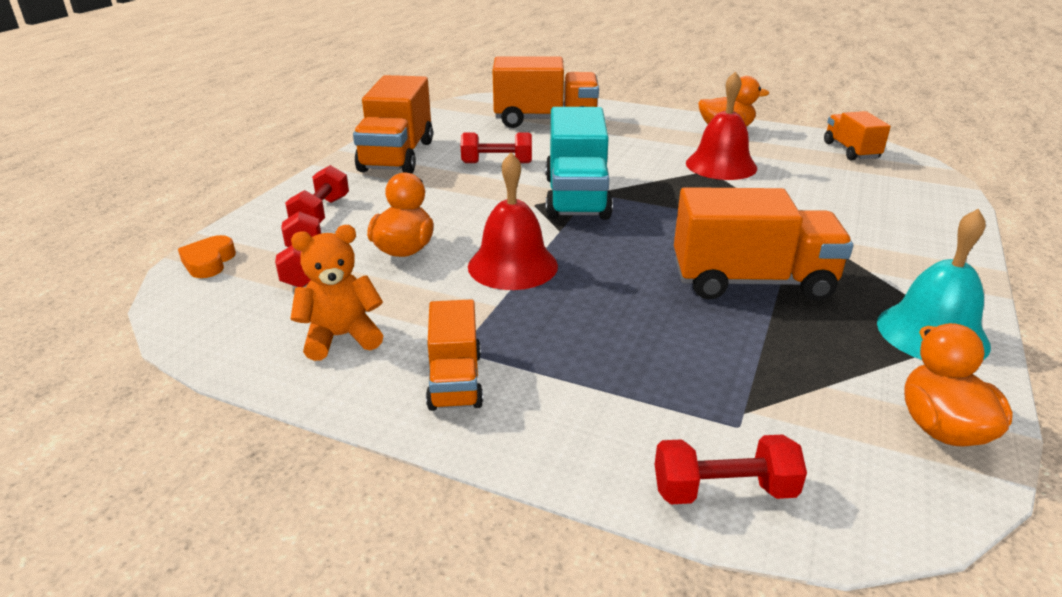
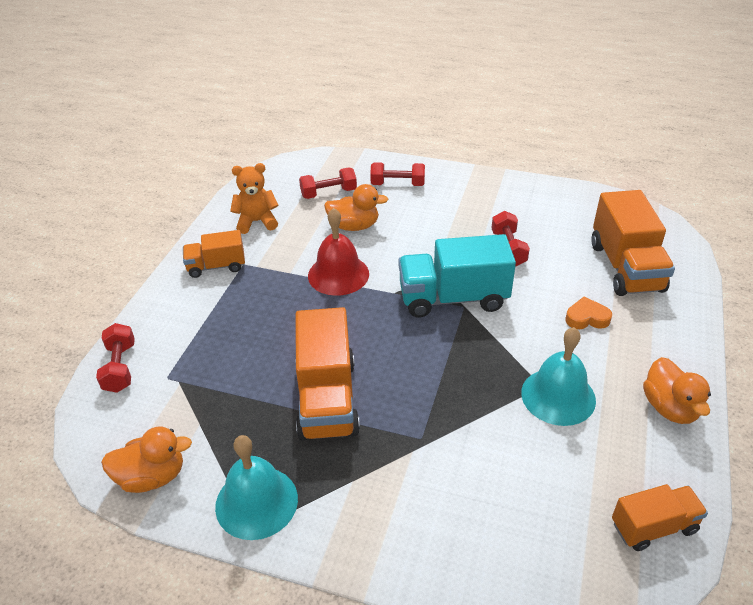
camera: 85 degrees right, 10 degrees up
(209, 262) = (330, 161): orange heart -> orange heart (587, 318)
(341, 337) = (257, 222): orange teddy bear -> orange teddy bear turned 75 degrees counterclockwise
(397, 156) = (503, 197): orange truck -> none
(721, 165) = (558, 396): red bell -> turquoise bell

